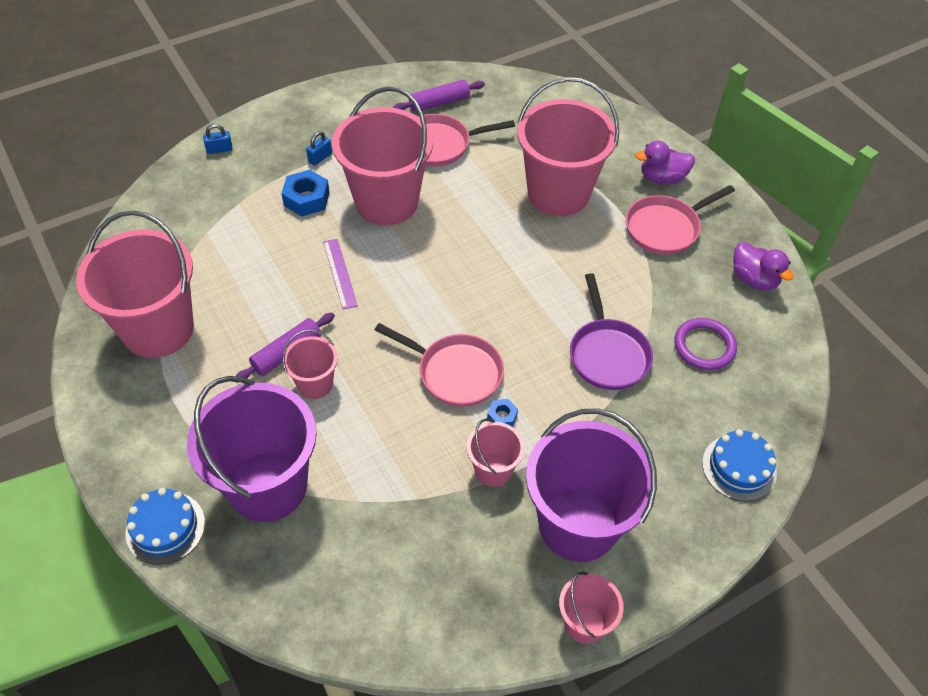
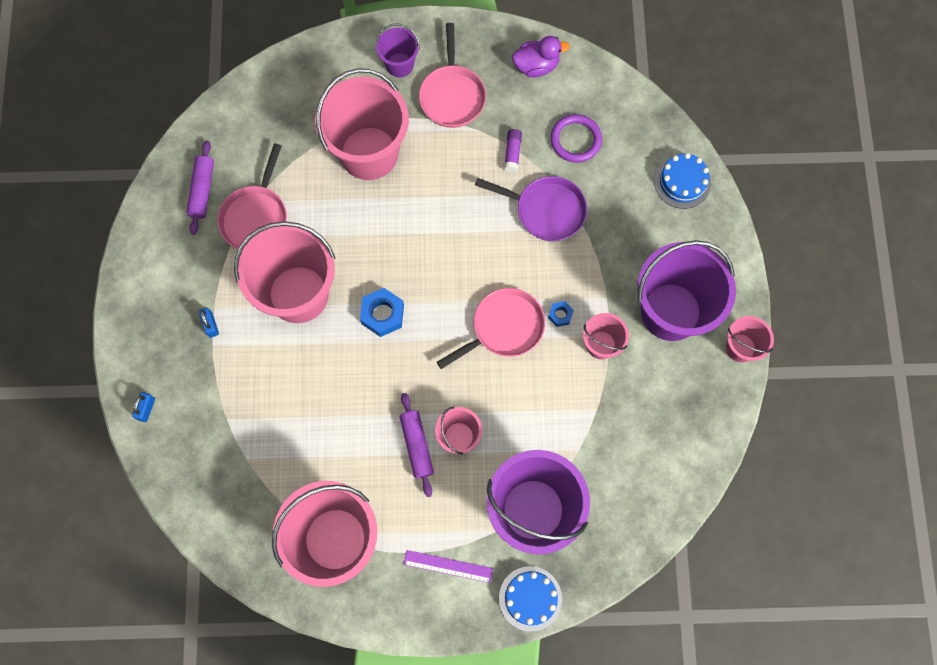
camera: 60 degrees left, 20 degrees up
(306, 199) = (255, 359): blue nut -> blue nut (382, 314)
(339, 273) = (357, 368): purple ruler -> purple ruler (448, 566)
(646, 300) = (512, 153): none -> purple glue stick
(662, 178) = (399, 65): purple duck -> purple bucket

